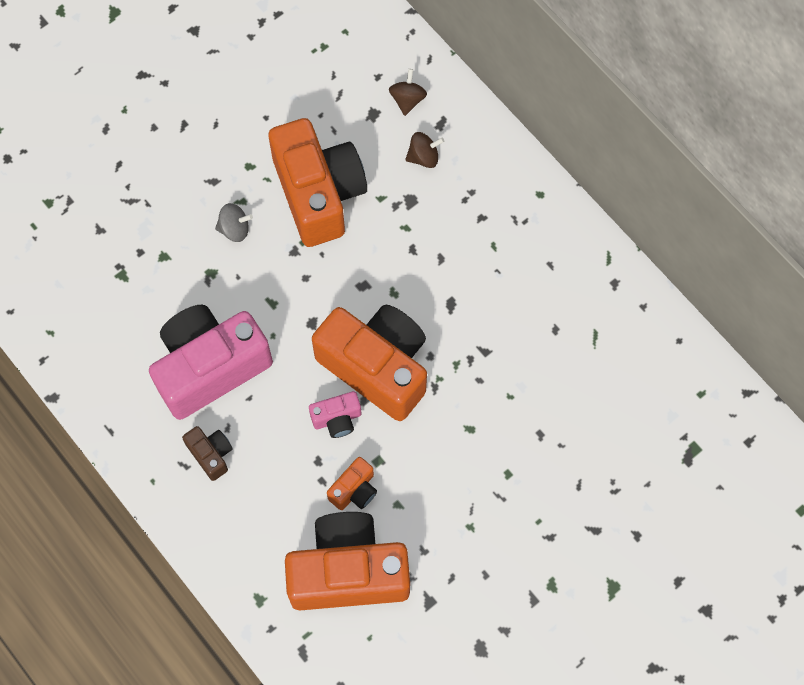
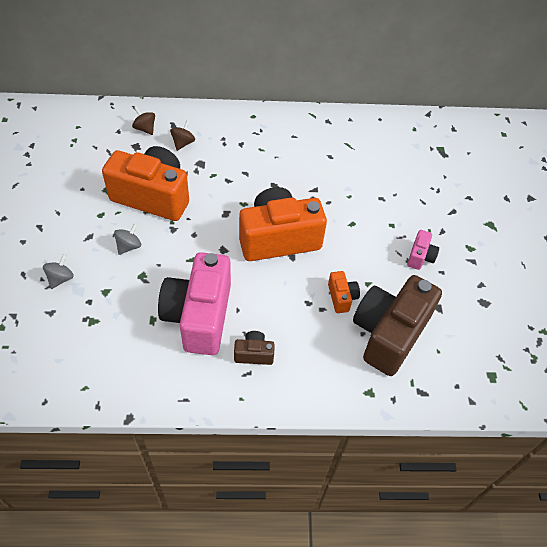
camera: 55 degrees left, 15 degrees down
(143, 203) = (61, 278): none -> grey spinning top
(337, 419) = (291, 276): pink camera -> pink camera (420, 257)
(348, 571) = (389, 334): orange camera -> brown camera

